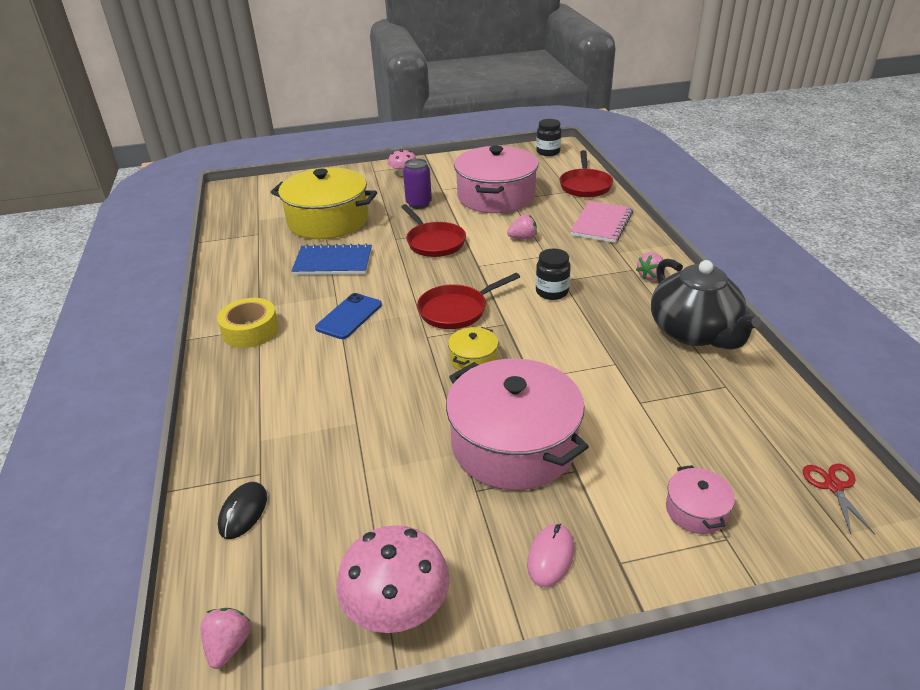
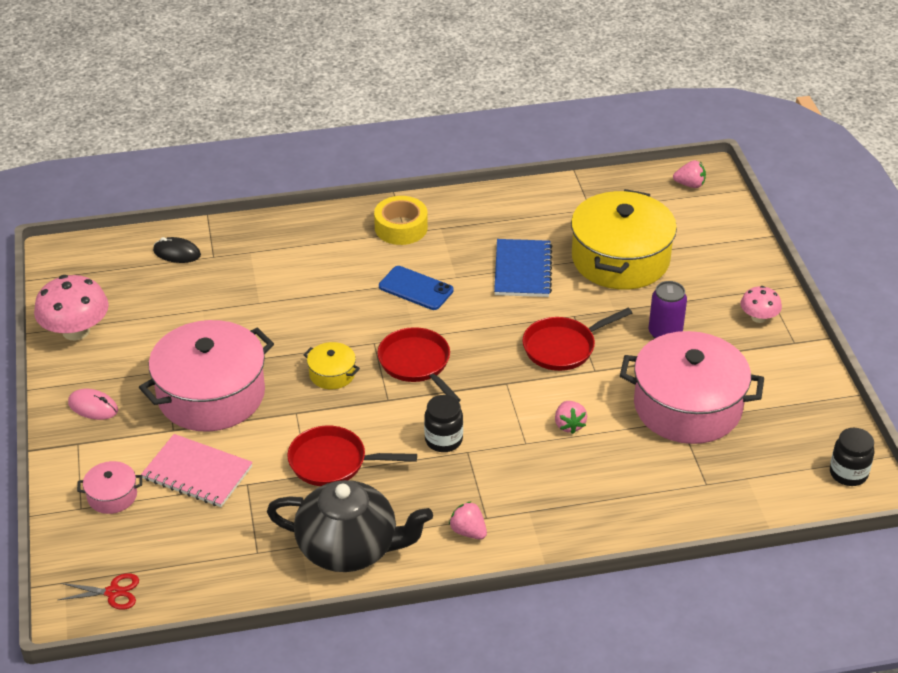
camera: 90 degrees right, 5 degrees up
(229, 646) = (71, 261): pink strawberry -> pink strawberry (690, 185)
(585, 185) = (725, 503): red pan -> red pan (333, 462)
(601, 224) = (605, 505): pink notebook -> pink notebook (197, 473)
(694, 332) = (349, 548): black teapot -> black teapot turned 150 degrees counterclockwise

